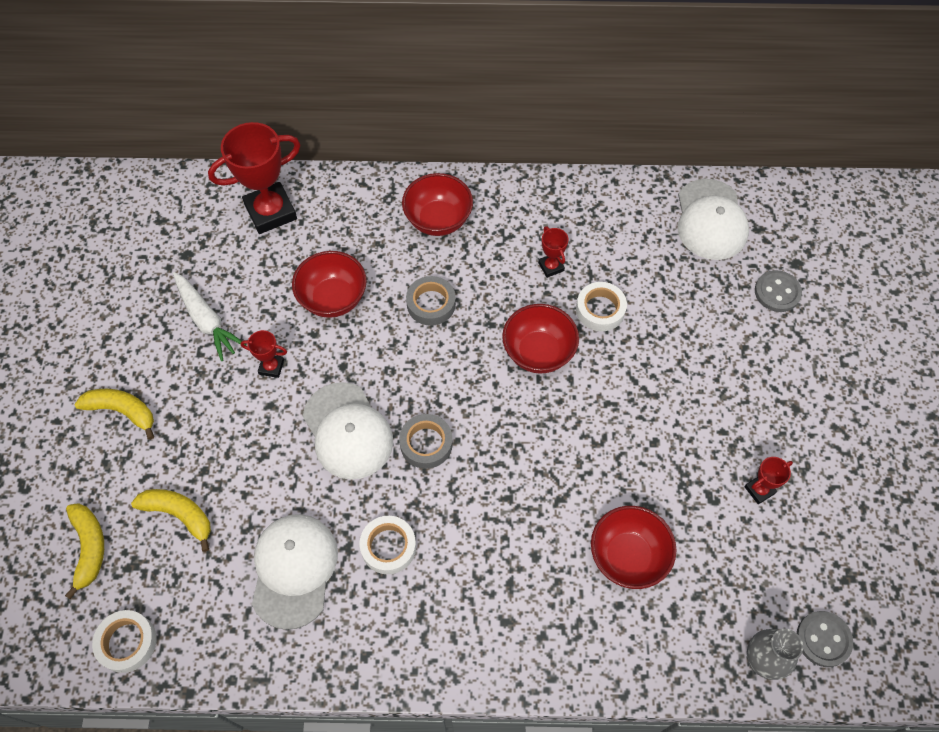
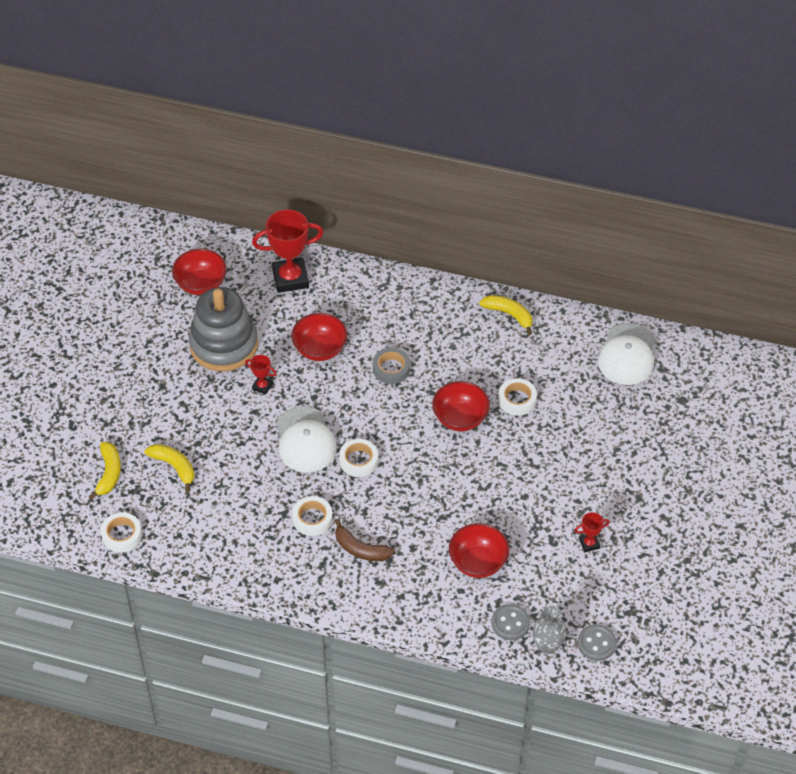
camera: 15 degrees right, 10 degrees down
(122, 411) = (150, 392): yellow banana -> yellow banana (509, 314)
(206, 320) = (224, 345): white carrot -> grey stacking toy
(294, 570) = (243, 518): white cap -> none
(426, 444) = (358, 460): grey tape -> white tape
(438, 220) = (415, 311): red bowl -> red bowl (201, 284)
(466, 576) = (360, 549): none -> brown banana
(551, 267) = (490, 362): red trophy -> none
(777, 292) = (658, 417): grey button -> grey button (510, 623)

